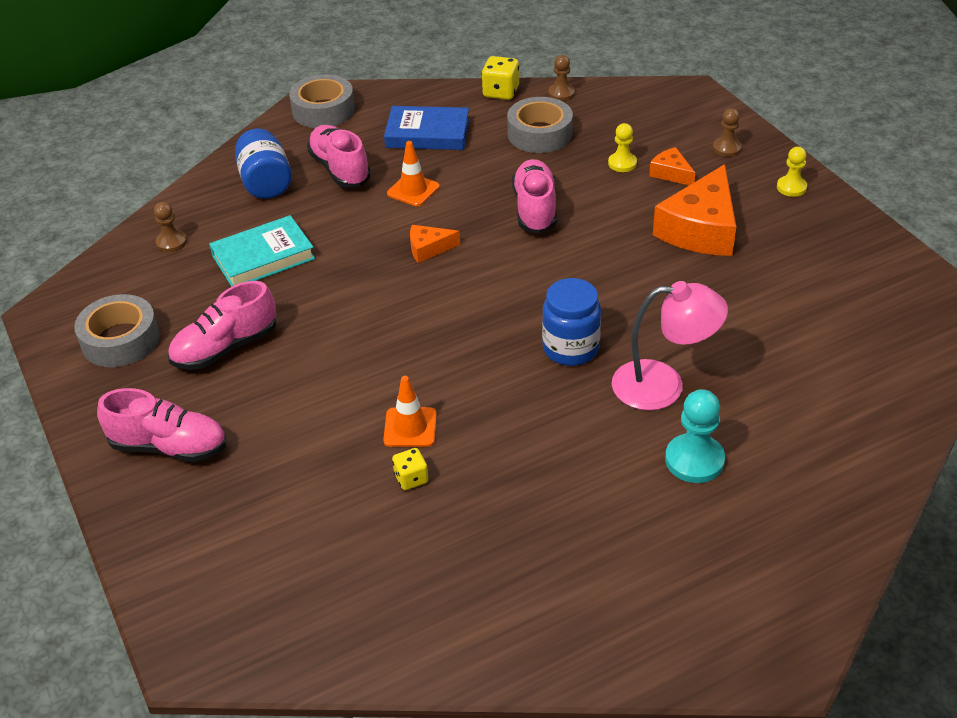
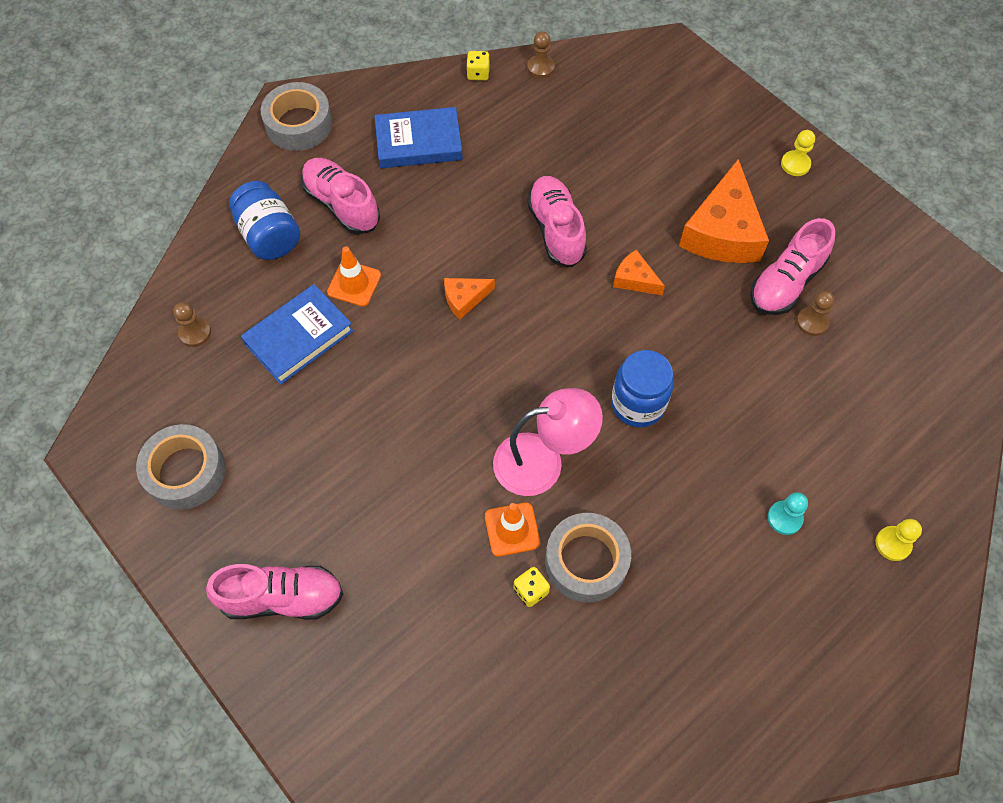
camera: 15 degrees left, 20 degrees up
(226, 348) = (298, 463): pink shoe -> pink shoe (786, 282)
(263, 257) = (299, 337): turquoise book -> blue book
(413, 190) = (426, 223): orange traffic cone -> orange traffic cone (354, 283)
(501, 92) = (478, 74): yellow dice -> yellow dice, size x0.64
(540, 134) = (533, 127): grey tape -> grey tape (586, 561)
(622, 163) = (626, 156): yellow pawn -> yellow pawn (893, 544)
(663, 385) = (735, 434): pink lamp -> pink lamp (542, 461)
(671, 173) = (677, 162): orange cheese -> orange cheese (634, 279)
(694, 460) = (784, 518): turquoise pawn -> turquoise pawn, size x0.63
(726, 148) = (722, 121): brown pawn -> brown pawn (812, 322)

